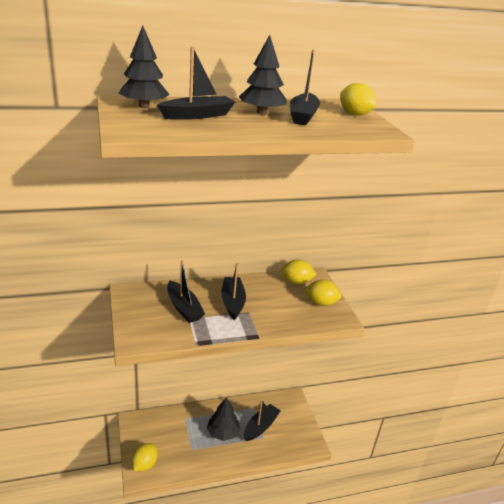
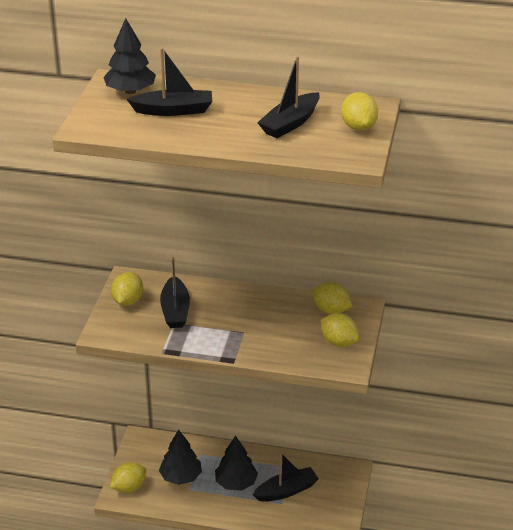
camera: 30 degrees right, 5 degrees up
(139, 309) = (128, 301): none -> yellow lemon
(232, 302) = (234, 317): black boat -> none
(261, 112) = (248, 113): black tree -> black tree (181, 477)

